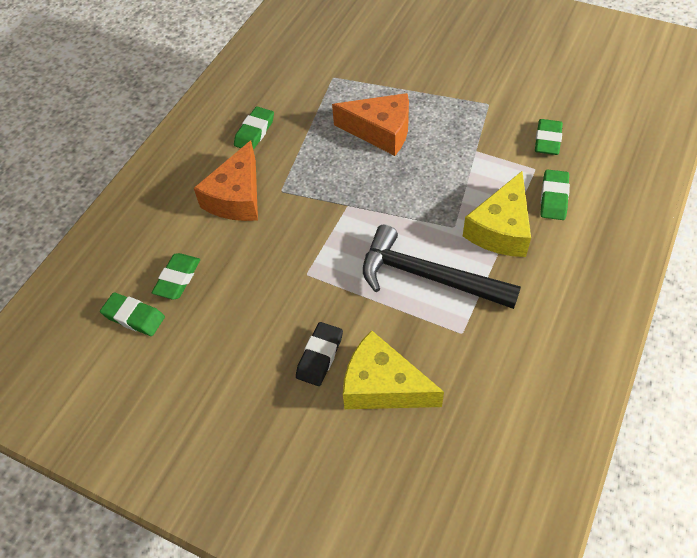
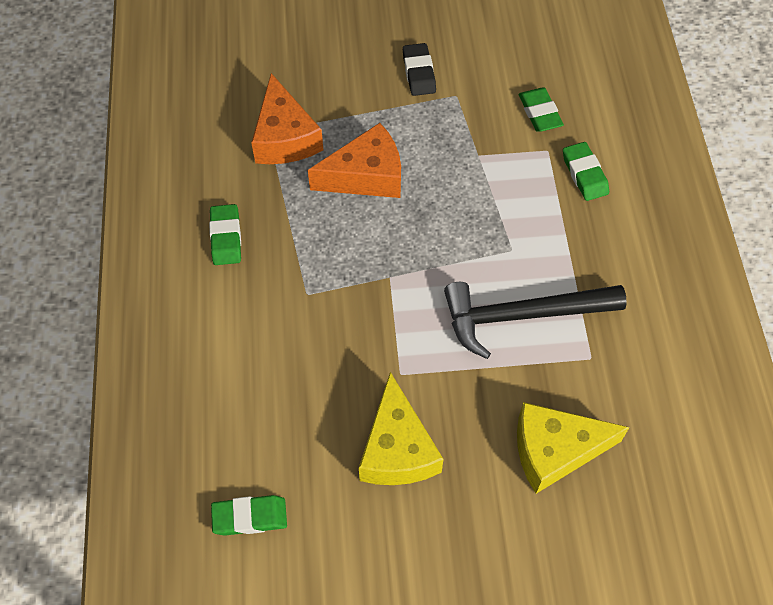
camera: 35 degrees left, 5 degrees up
(177, 279) = (266, 450): green eraser -> none
(237, 197) = (263, 324): orange cheese -> orange cheese (284, 137)
(320, 356) = (475, 453): black eraser -> black eraser (419, 73)
(501, 229) = (557, 231): yellow cheese -> yellow cheese (397, 449)

